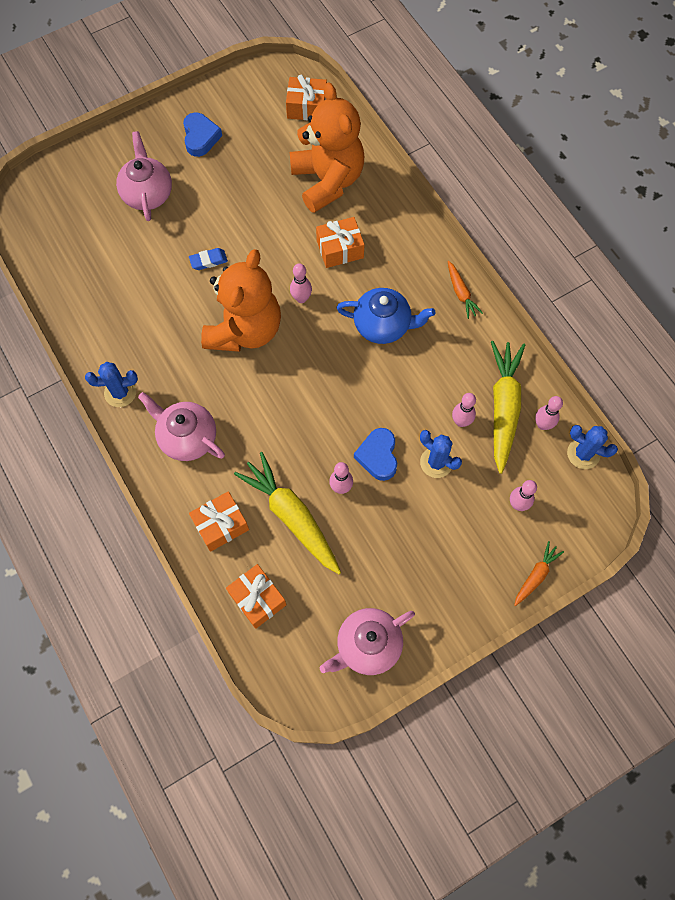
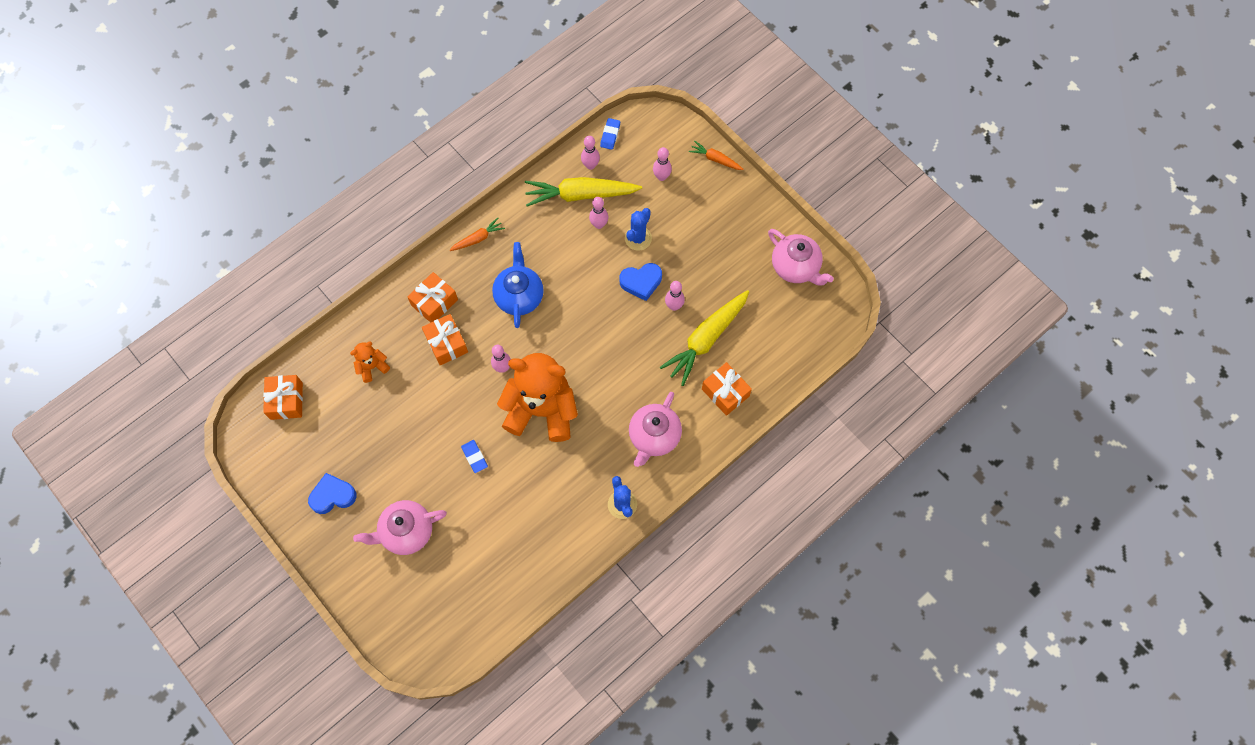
camera: 100 degrees left, 0 degrees up
(257, 599) = (779, 352): orange gift -> orange gift (434, 302)
(328, 181) = (372, 367): orange teddy bear -> orange teddy bear, size x0.44
(583, 454) = (610, 135): blue cactus -> blue eraser

